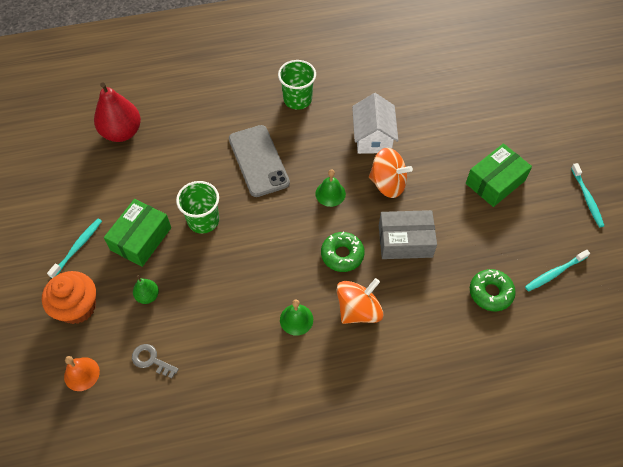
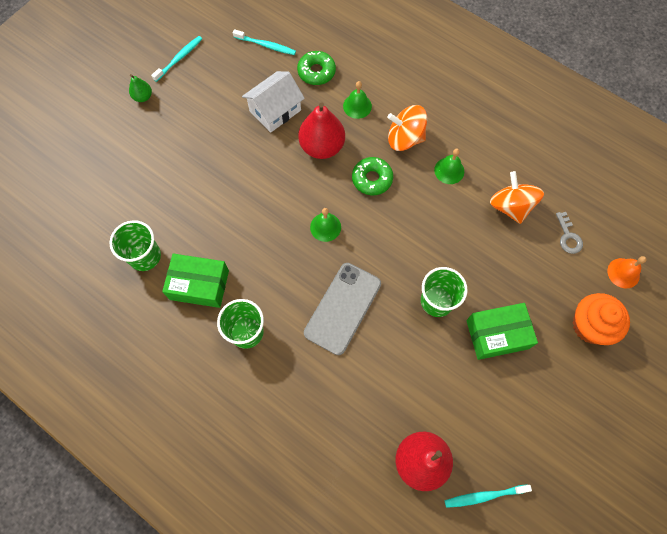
camera: 130 degrees left, 10 degrees up
(77, 247) = (552, 378): turquoise toothbrush -> turquoise toothbrush (484, 496)
(148, 296) = (532, 283): green pear -> green pear (143, 97)
(373, 137) = (239, 237): white house -> white house (275, 111)
(388, 184) = (279, 193): orange spinning top -> orange spinning top (510, 206)
(405, 241) = (322, 147): grey box -> red pear
(407, 79) = (145, 256): none -> green cup
(425, 298) = (357, 106): none -> green bell
(495, 182) = (213, 122): green box -> green box (199, 285)

